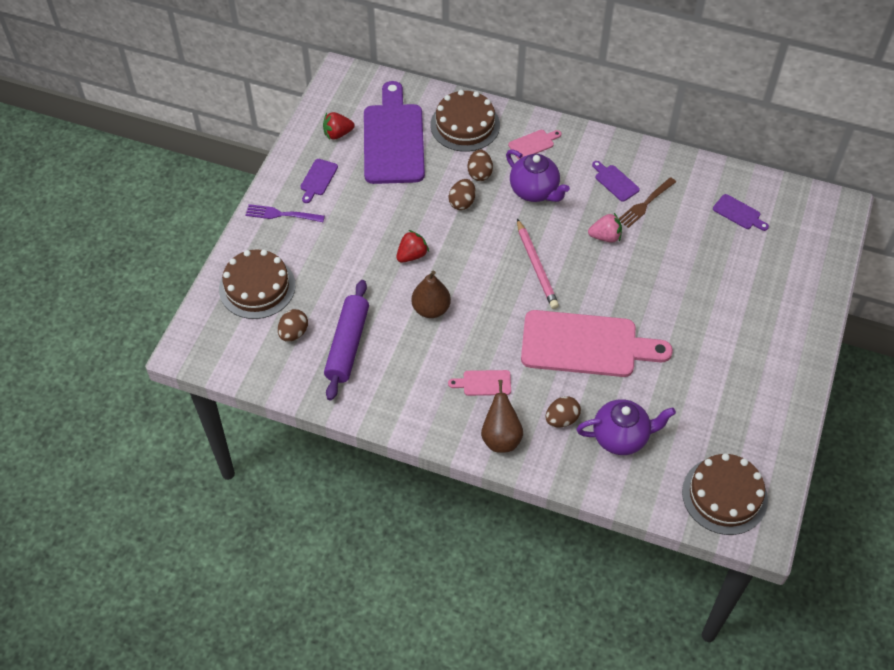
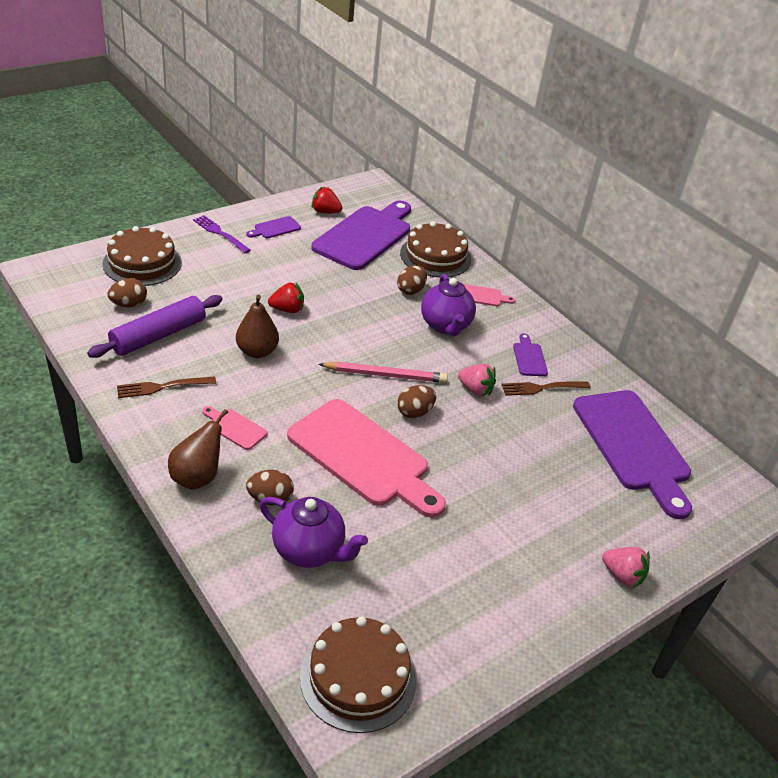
camera: 30 degrees right, 15 degrees down
(400, 386) = (162, 387): none -> brown fork
(462, 202) = (372, 300): brown egg -> brown egg (414, 412)
(536, 266) = (385, 375): pink pencil -> pink pencil turned 105 degrees counterclockwise
(738, 213) = (633, 445): purple cutting board -> purple cutting board, size x2.42
(807, 320) = (622, 575): none -> pink strawberry

